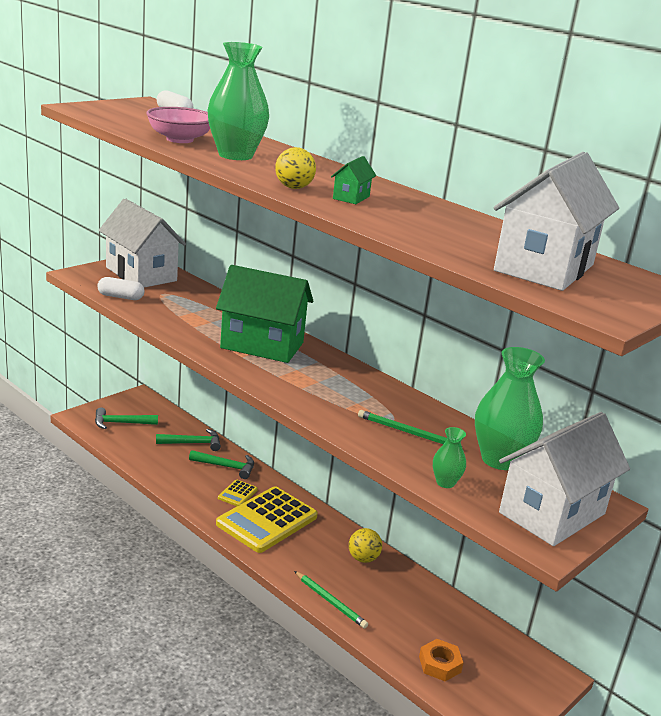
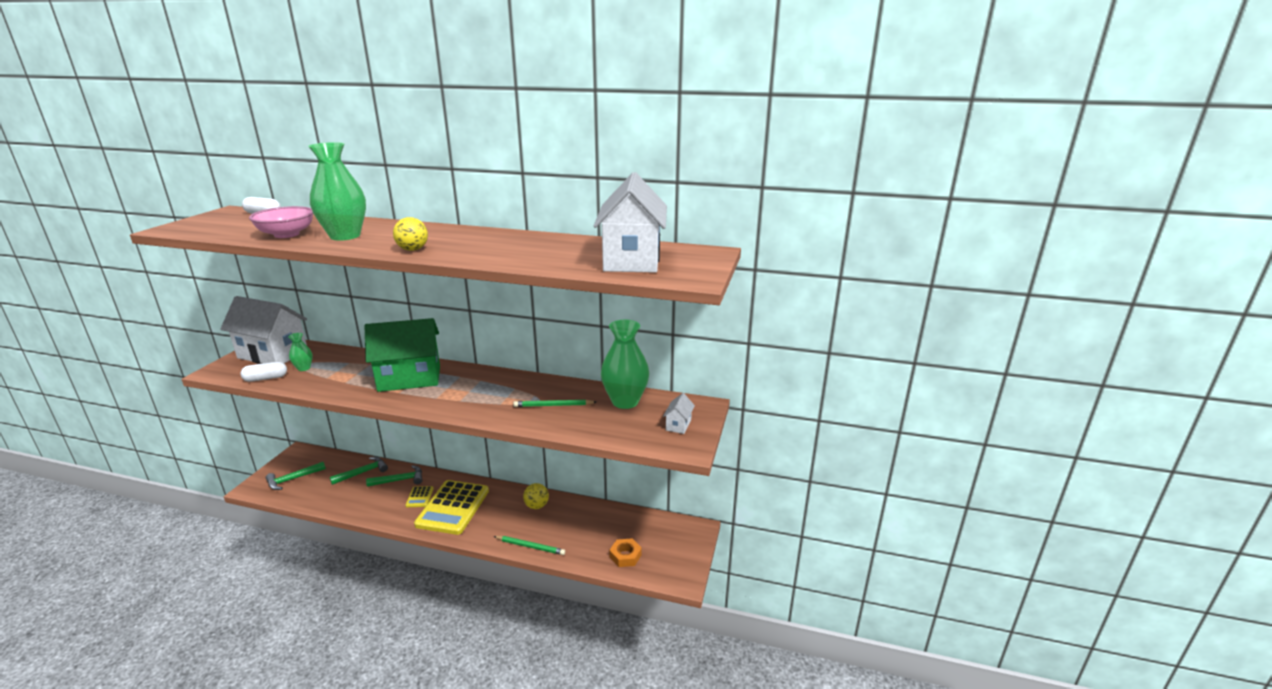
camera: 25 degrees left, 0 degrees up
(351, 197) = (462, 246): green house -> none
(445, 482) = (601, 431): green vase -> green vase (304, 368)
(552, 513) = (678, 425): white house -> white house, size x0.41

